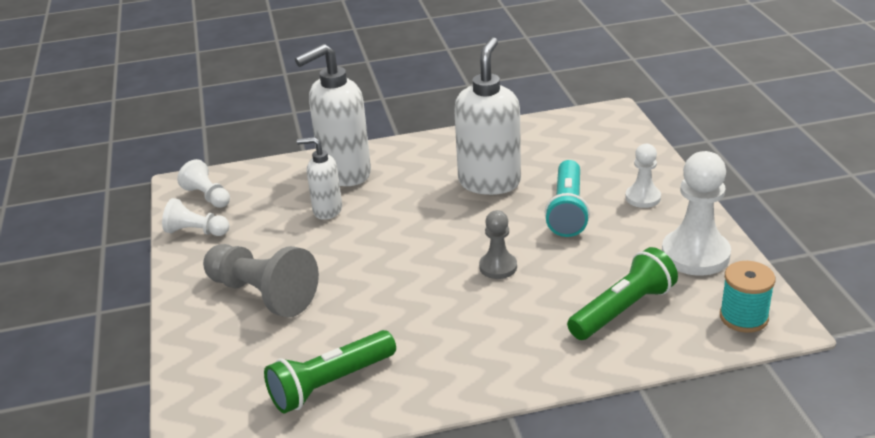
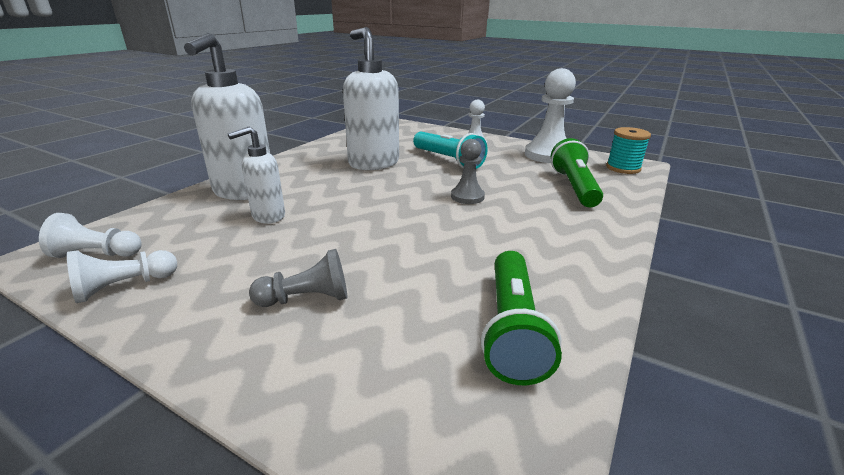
camera: 50 degrees left, 5 degrees down
(263, 294) = (307, 299): grey pawn -> grey pawn, size x0.57

